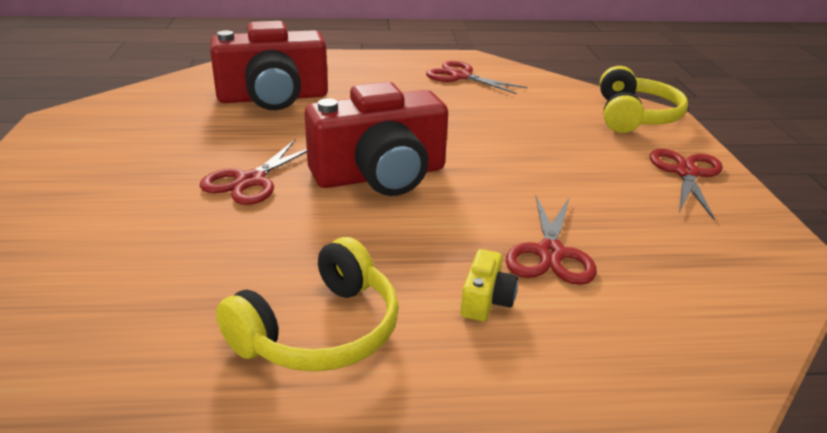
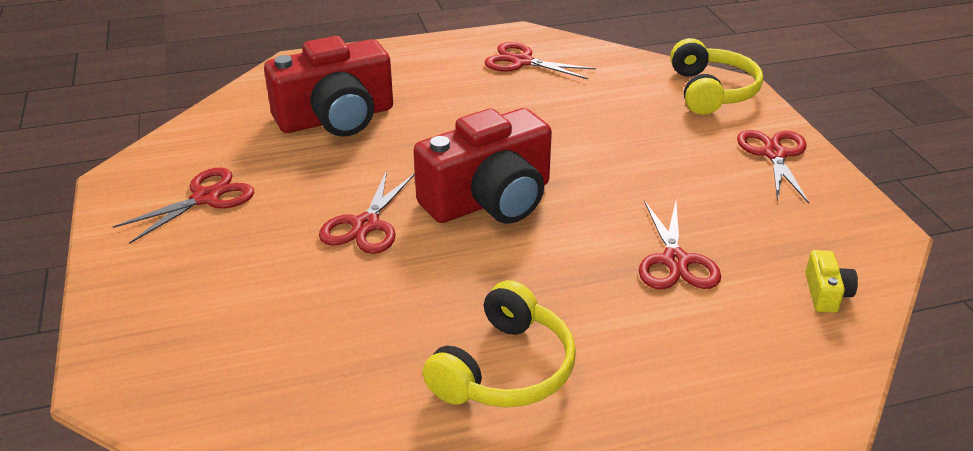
camera: 10 degrees left, 5 degrees up
(120, 141) = (206, 198): none -> red scissors
(486, 300) = (634, 316): yellow camera -> yellow camera (826, 293)

